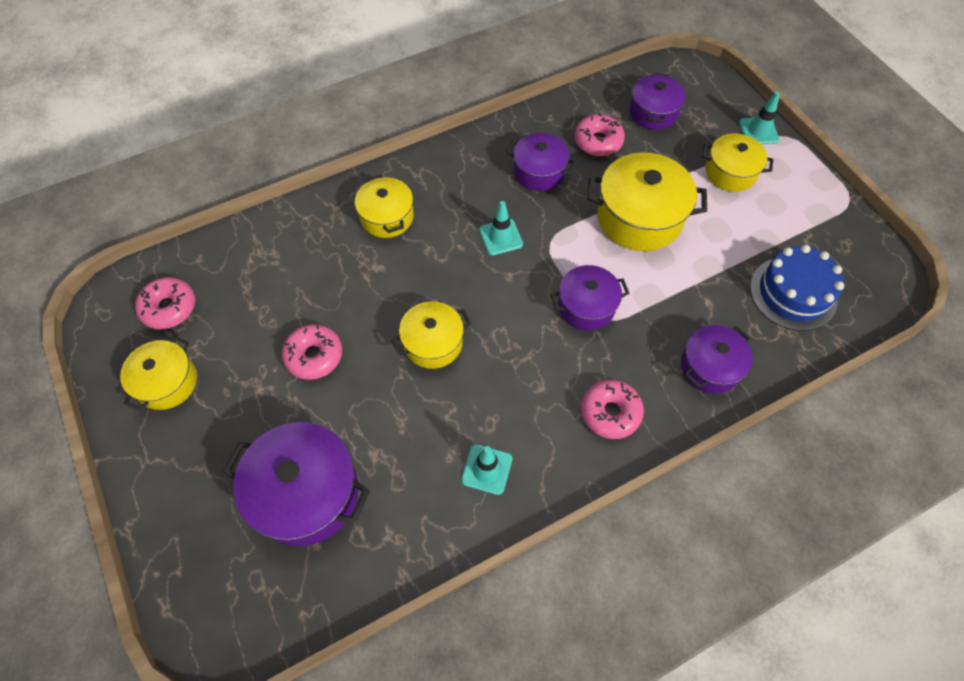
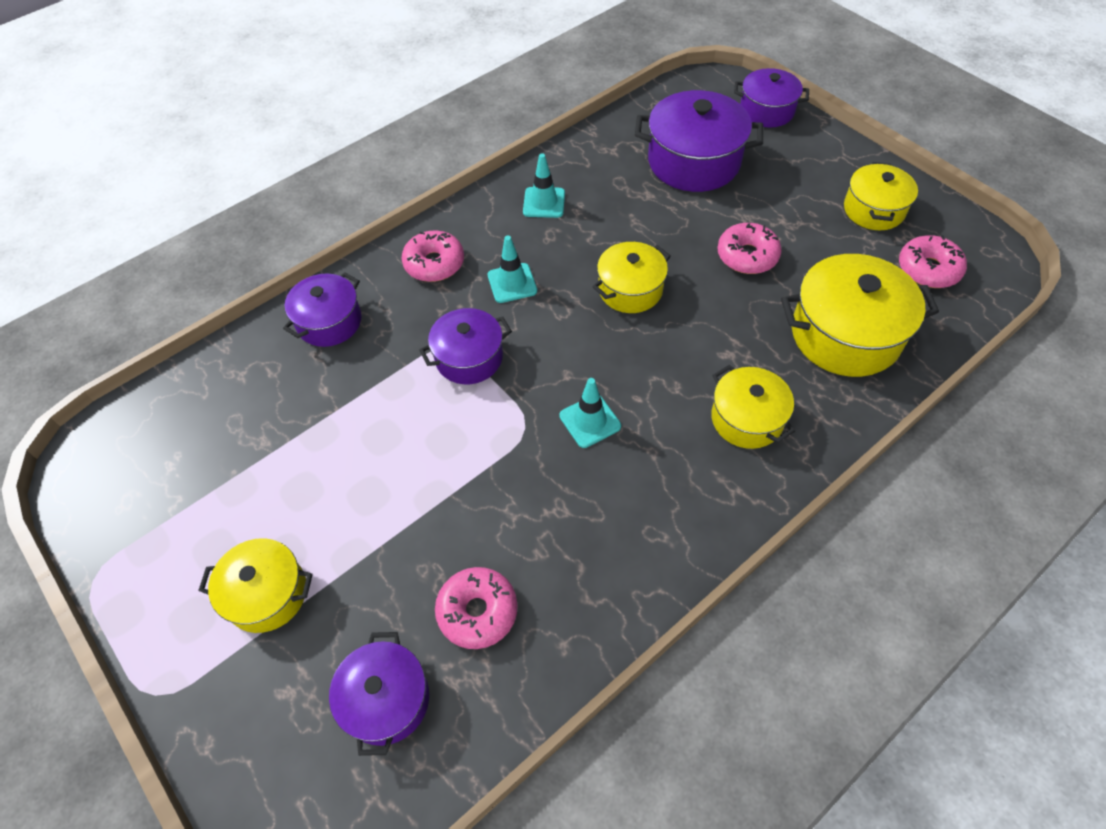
camera: 170 degrees right, 5 degrees down
(539, 172) = (560, 533): purple pot -> purple pot (766, 111)
(639, 217) = (408, 487): yellow pot -> yellow pot (845, 334)
(758, 131) = (204, 695): turquoise traffic cone -> turquoise traffic cone (512, 283)
(793, 293) = (216, 421): blue cake -> none

